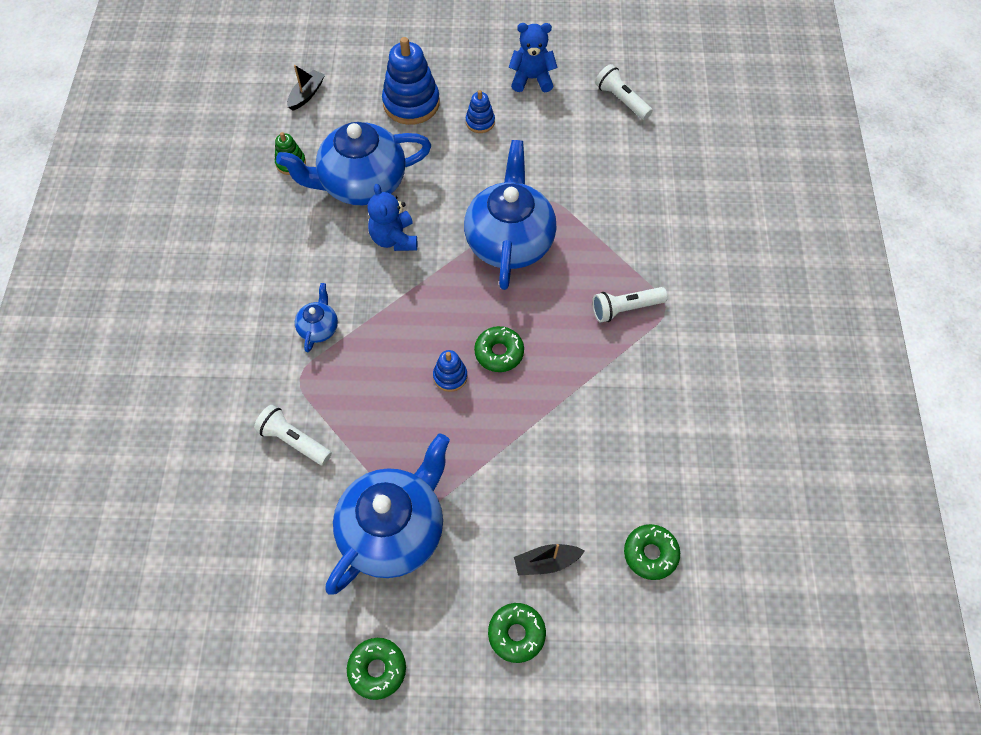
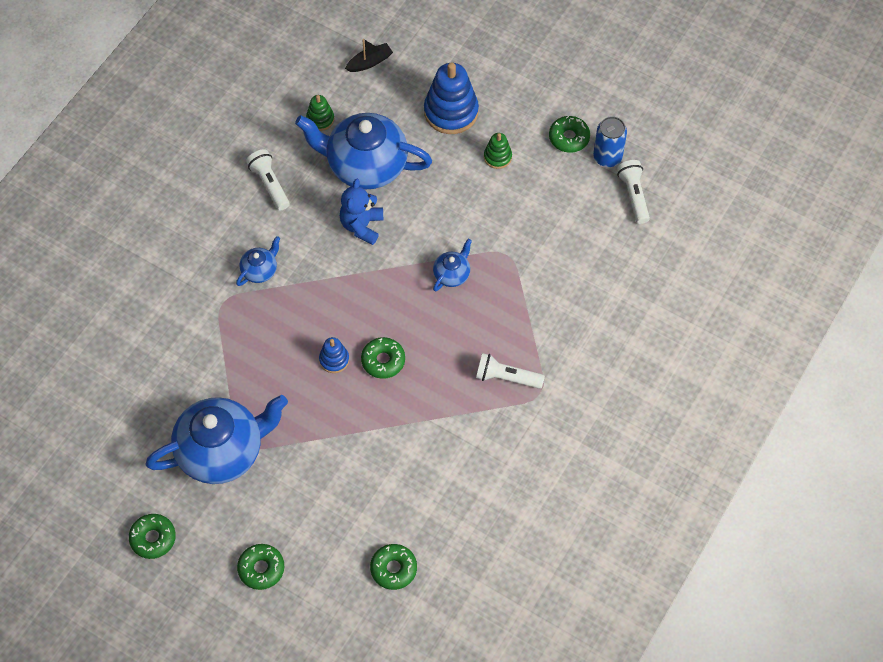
camera: 30 degrees right, 0 degrees up
(294, 440) = (191, 348): white flashlight -> white flashlight (270, 184)
(480, 122) = (497, 157): blue stacking toy -> green stacking toy
(509, 241) = (452, 274): blue teapot -> blue teapot, size x0.44
(531, 79) = (569, 138): blue teddy bear -> green donut
(546, 562) = (315, 533): black boat -> none
(576, 79) = (607, 157): none -> blue can

